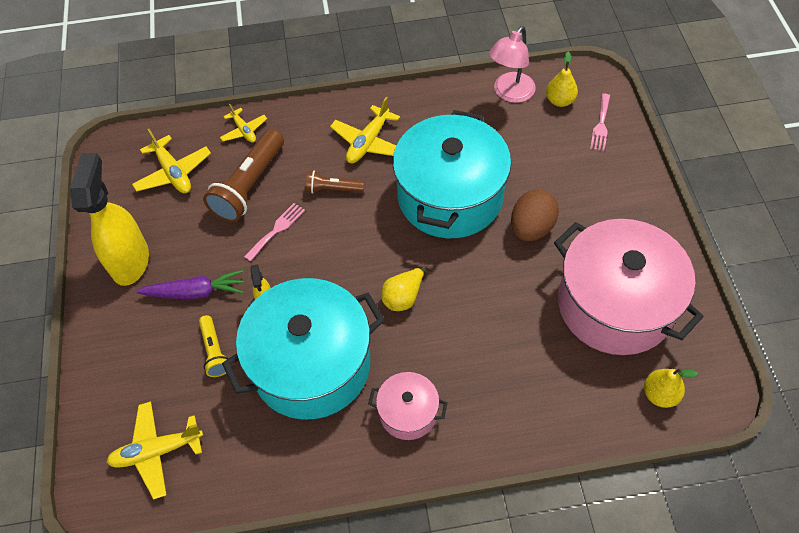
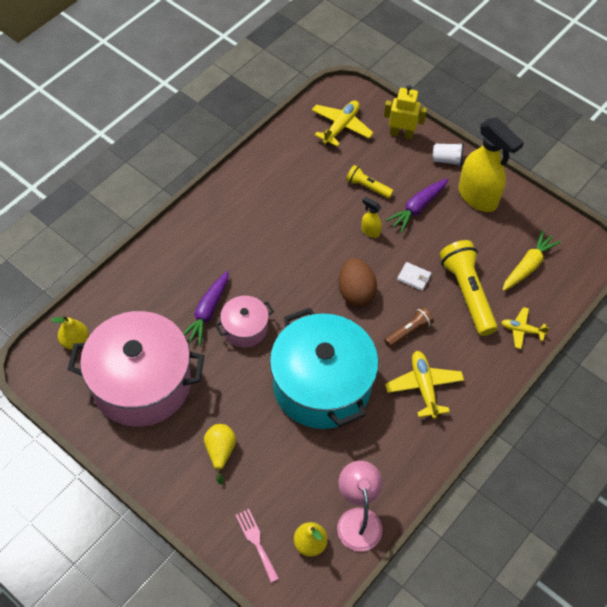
camera: 135 degrees right, 0 degrees up
(106, 322) = (447, 160): none -> white cup
(109, 389) = (401, 134): none -> yellow robot
(173, 172) = (528, 266): yellow plane -> yellow carrot
(249, 185) = (467, 293): brown flashlight -> yellow flashlight
(277, 230) = (414, 277): pink fork -> white wallet
(311, 365) = (304, 217): turquoise pot -> none
(403, 297) = (287, 292): yellow pear -> yellow pear (220, 452)
(408, 413) = (223, 230): pink pot -> pink pot (245, 328)
(498, 331) = (207, 312): none -> purple carrot
(531, 228) = (242, 401): brown egg -> brown egg (356, 292)

